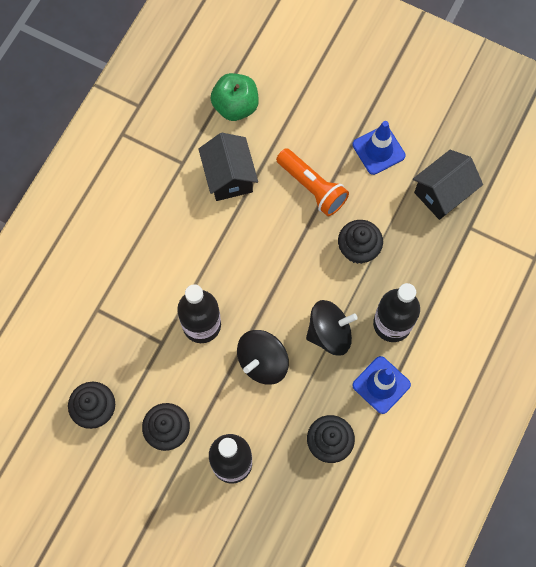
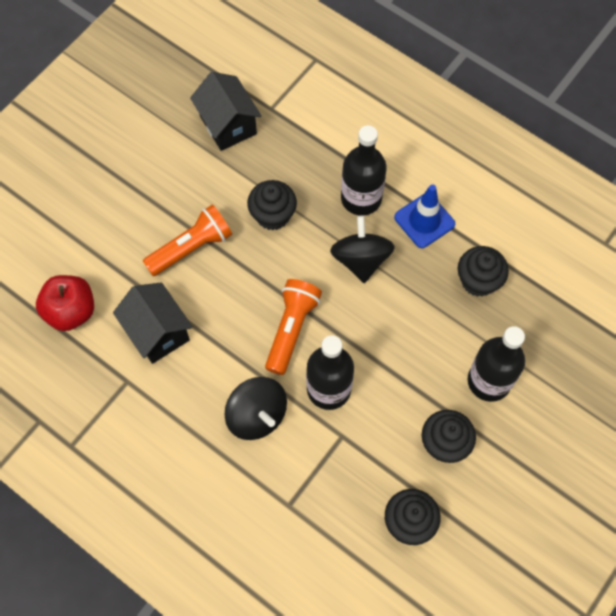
camera: 80 degrees left, 5 degrees down
(229, 177) = (157, 332): black house -> black house turned 60 degrees clockwise
(235, 106) = (71, 311): green apple -> red apple
(251, 284) = (291, 329): none -> orange flashlight
(262, 362) = (382, 332): black spinning top -> black spinning top (257, 415)
(378, 150) = (164, 175): blue traffic cone -> none

